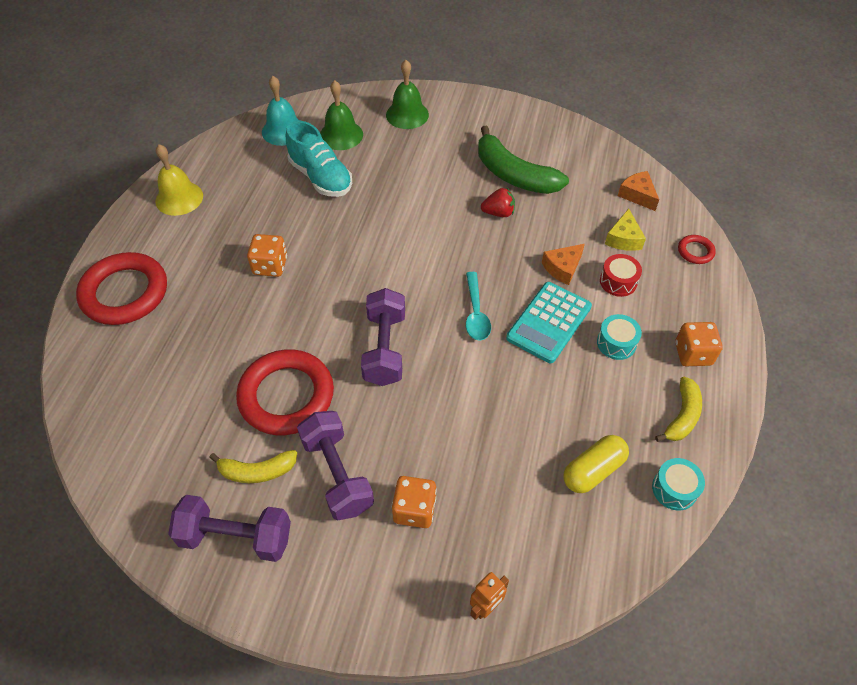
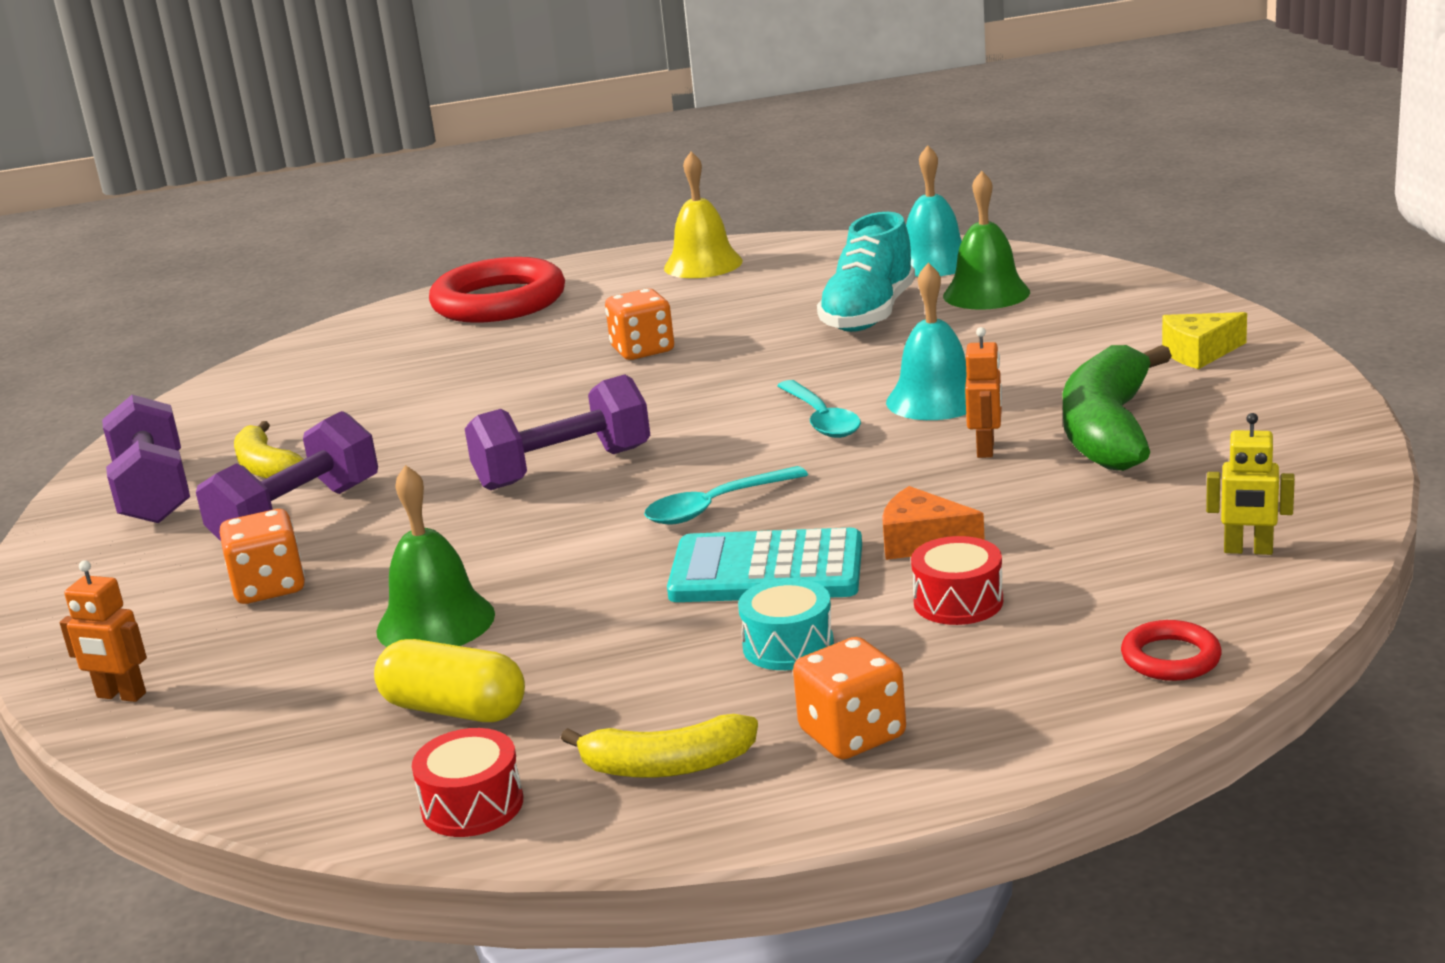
camera: 65 degrees right, 30 degrees down
(286, 396) = (411, 440): red ring -> none
(407, 114) = (1118, 313): green bell -> green bell (435, 622)
(420, 244) = (821, 419): none -> turquoise spoon
(437, 203) = (935, 400): none -> turquoise bell
(498, 213) = (986, 449): red strawberry -> orange robot
(623, 238) = (1091, 573): yellow cheese -> yellow cheese (1199, 353)
(637, 195) = (1248, 550): orange cheese -> yellow robot
(674, 489) = (472, 805): turquoise drum -> red drum

